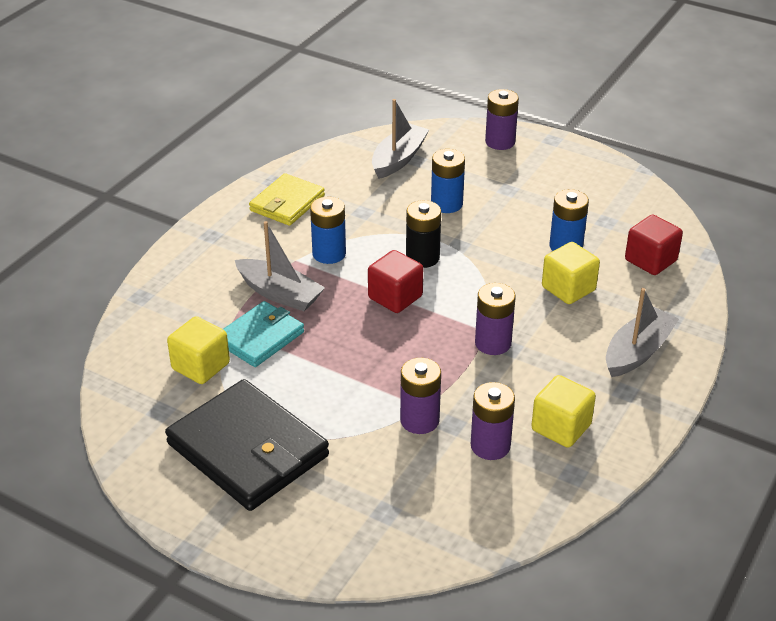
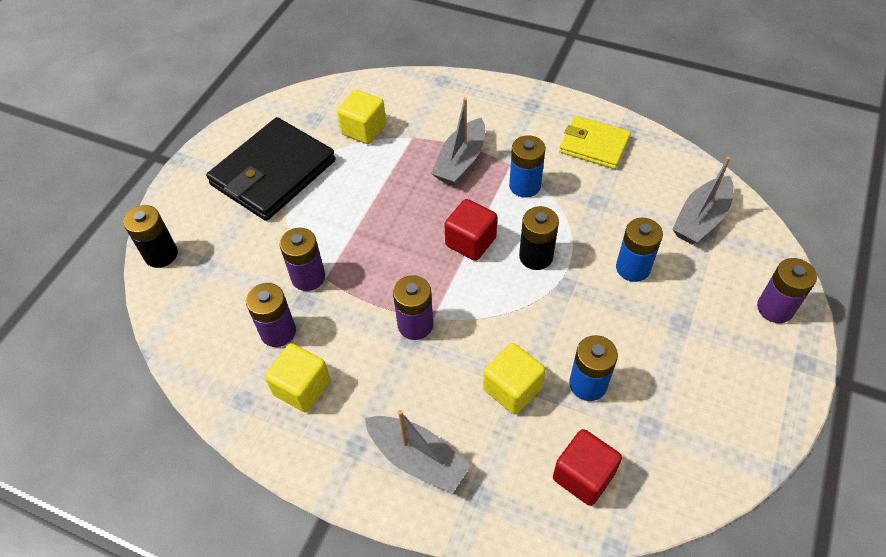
camera: 85 degrees right, 15 degrees up
(260, 337) = (402, 158): turquoise wallet -> none
(359, 558) = (161, 254): none -> black battery
(398, 159) = (701, 219): grey boat -> grey boat turned 105 degrees clockwise

